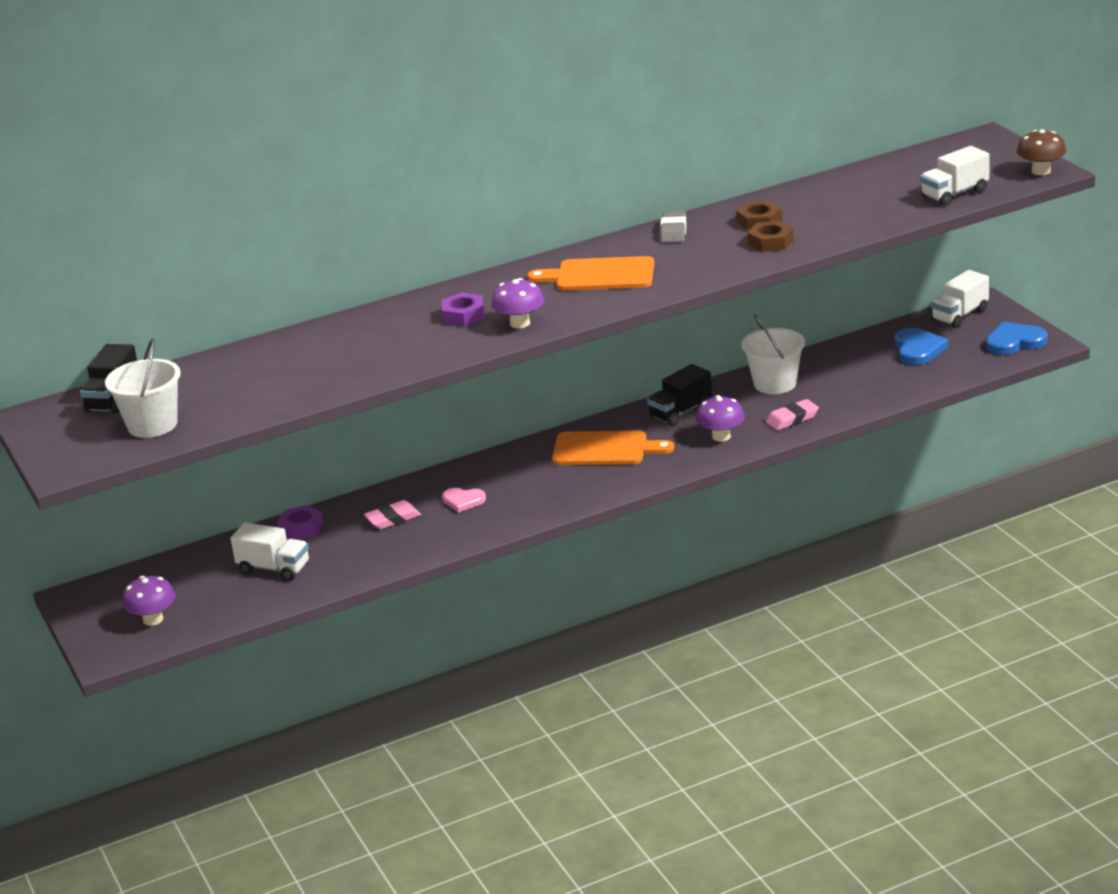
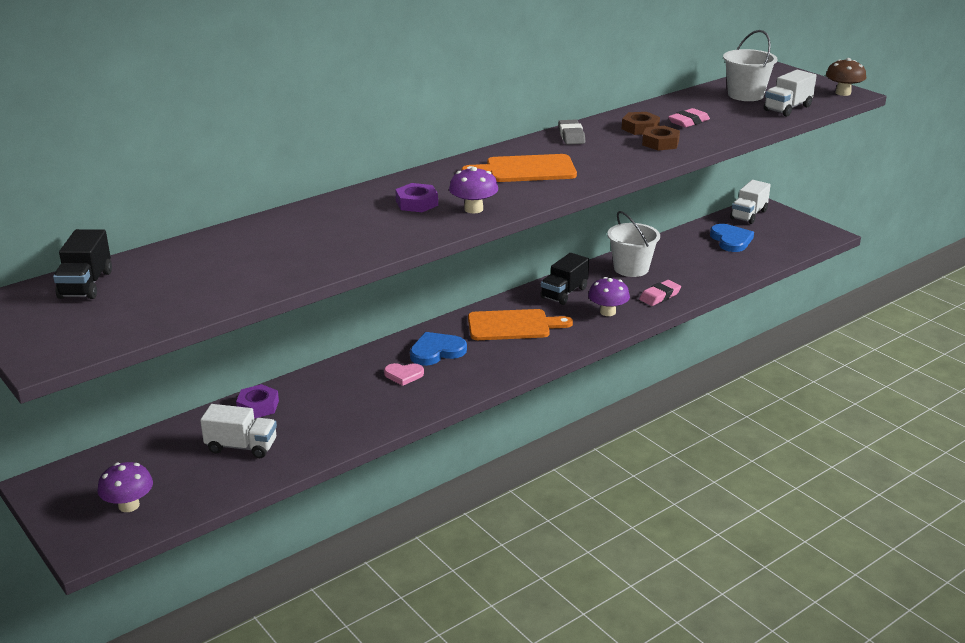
camera: 15 degrees left, 0 degrees up
(152, 425) = (134, 309): white bucket -> white bucket (745, 95)
(393, 519) = (343, 394): pink eraser -> pink eraser (688, 122)
(1014, 342) = (802, 233): blue heart -> blue heart (436, 351)

